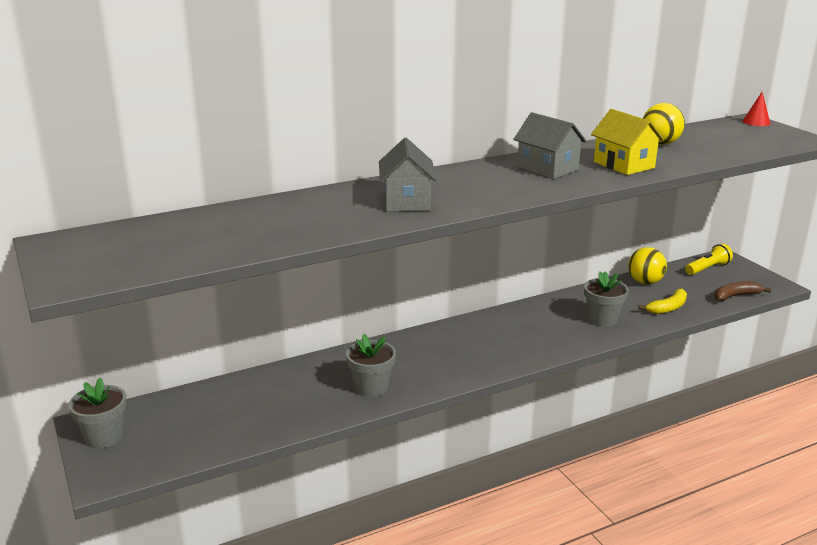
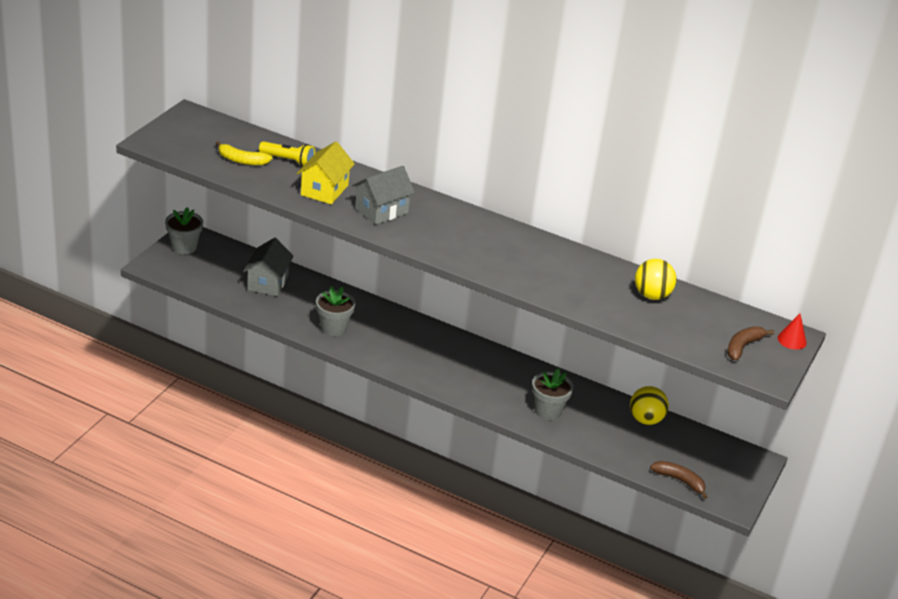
camera: 50 degrees right, 10 degrees up
(547, 168) = (518, 252): grey house -> grey house (268, 282)
(623, 165) = (570, 287): yellow house -> yellow house (324, 190)
(668, 308) = (609, 443): yellow banana -> yellow banana (242, 160)
(707, 268) = (720, 453): yellow flashlight -> yellow flashlight (288, 161)
(758, 136) = (743, 347): none -> brown banana

